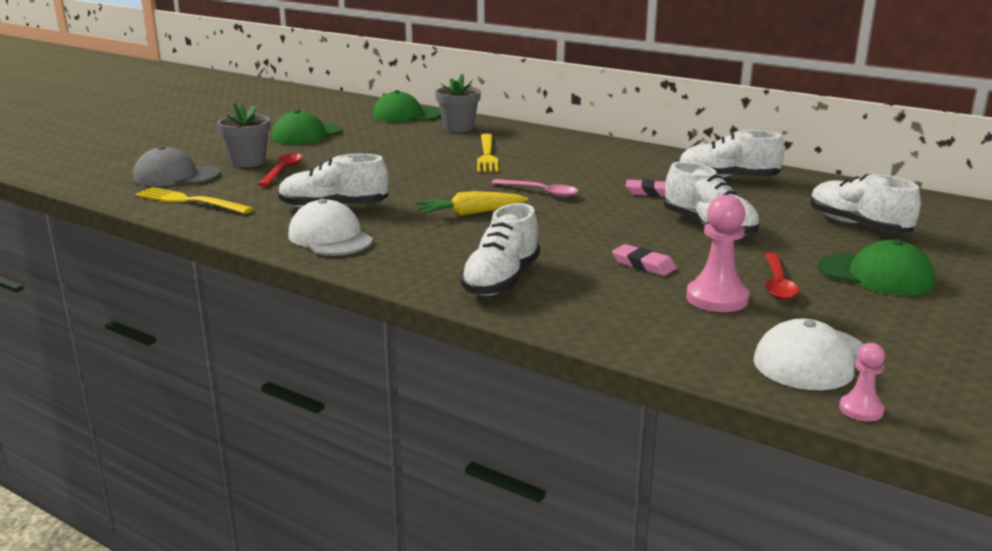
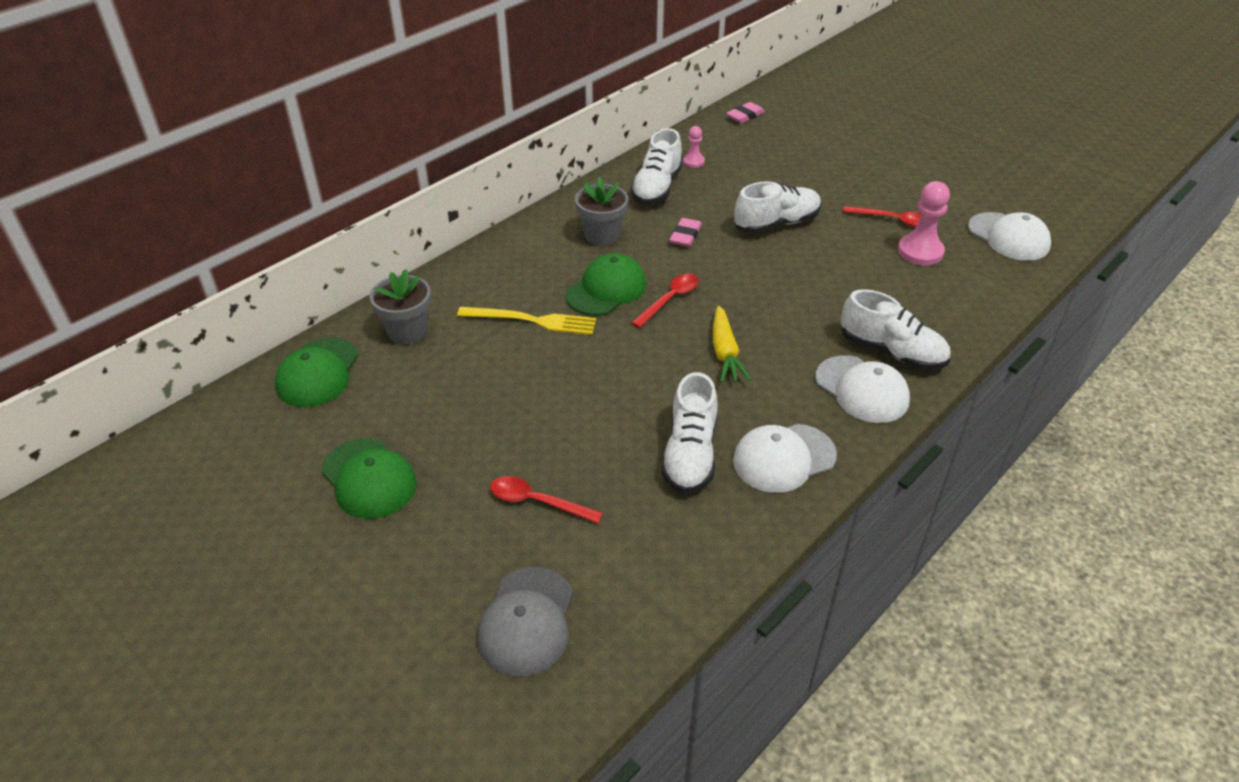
camera: 80 degrees left, 20 degrees up
(190, 201) = (642, 593): yellow fork -> none
(248, 162) = (484, 541): grey flower pot -> grey flower pot (602, 235)
(433, 267) = (862, 389): none -> white cap
(540, 192) = (670, 299): pink spoon -> red spoon
(643, 265) = (857, 272): pink eraser -> pink eraser (745, 116)
(858, 226) = (781, 158): white shoe -> none
(861, 409) = (1069, 237): pink pawn -> pink pawn (693, 162)
(875, 275) = (876, 178): green cap -> green cap (606, 289)

